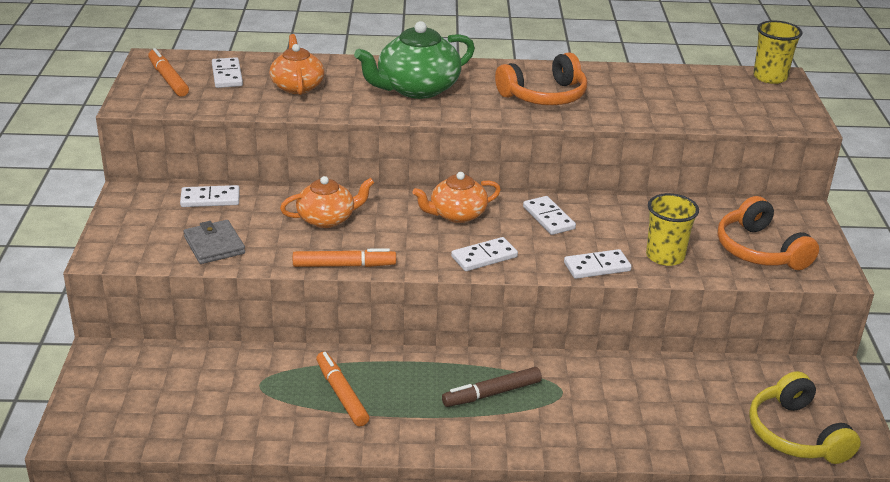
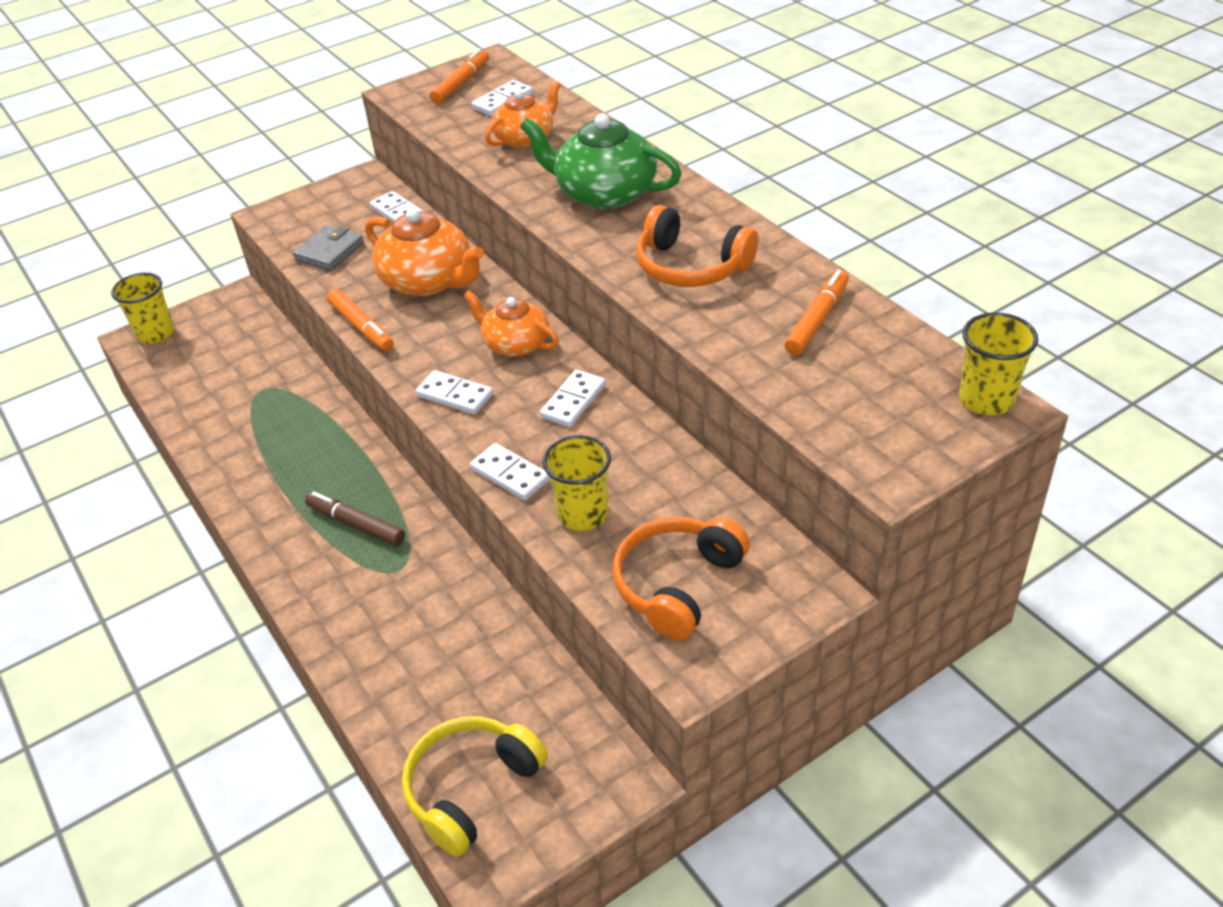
camera: 60 degrees right, 10 degrees up
(82, 418) = (155, 333): none -> yellow cup
(327, 219) = (429, 281): orange teapot -> orange teapot, size x1.53
(341, 394) = (283, 438): orange marker -> orange marker (817, 319)

